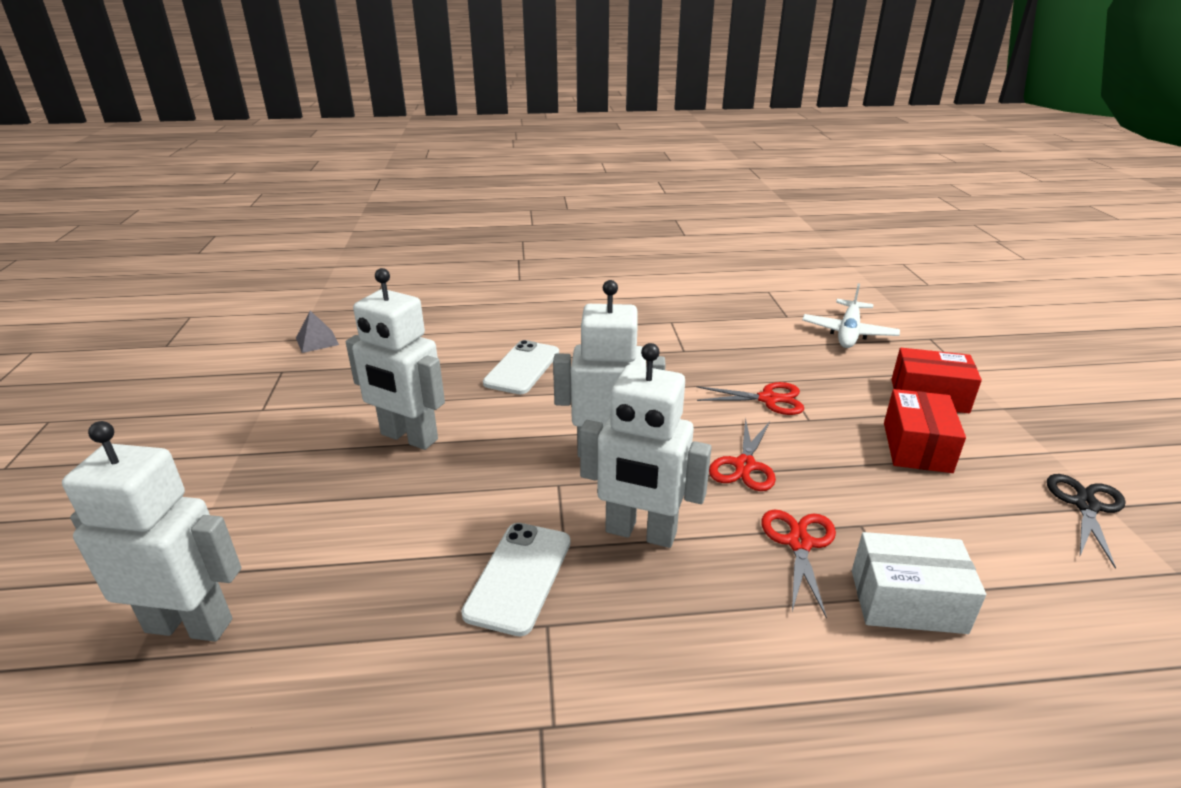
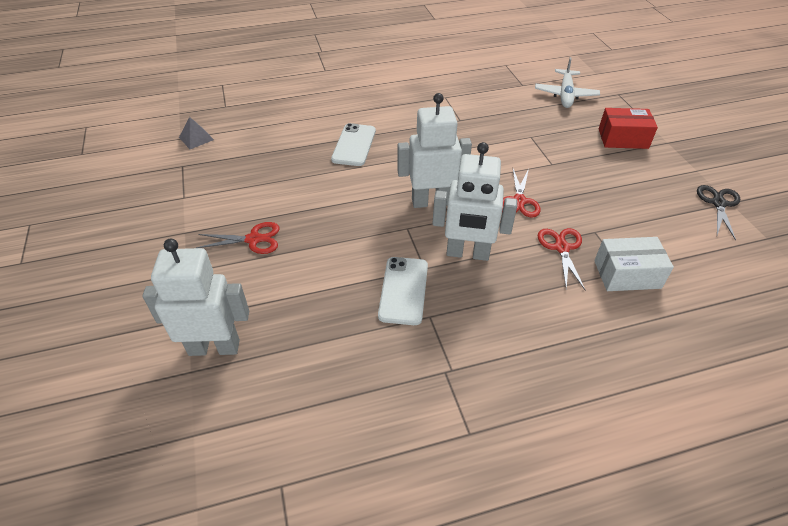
camera: 10 degrees left, 15 degrees up
(408, 437) = (296, 207): white robot -> none
(769, 399) = (524, 152): red scissors -> red scissors (254, 239)
(916, 447) = (620, 176): red box -> none

